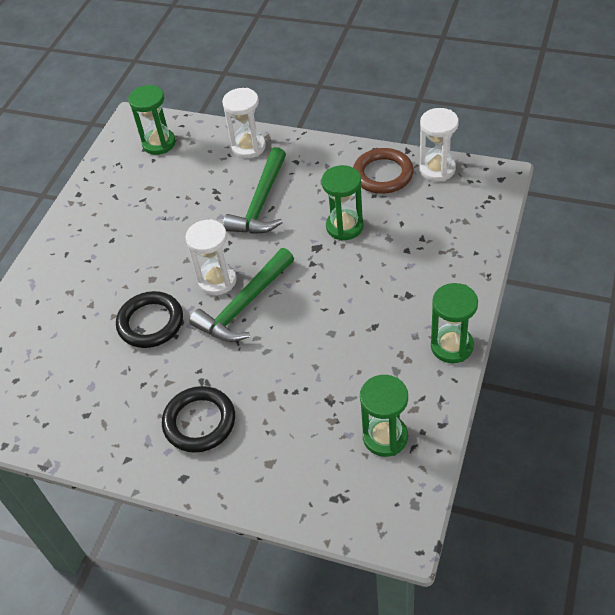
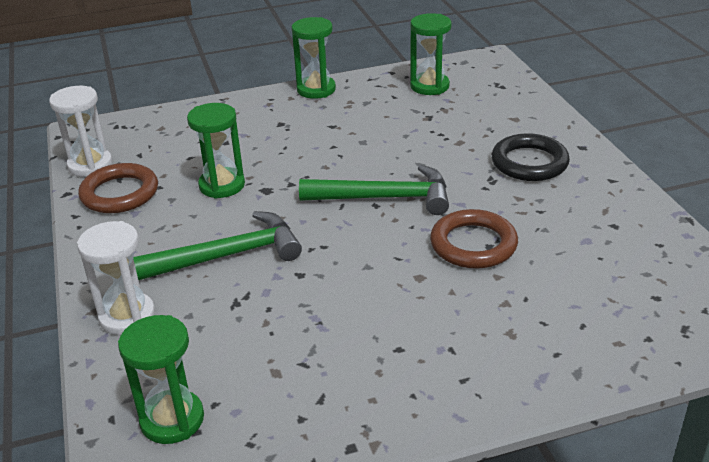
camera: 130 degrees left, 15 degrees down
(150, 323) = (473, 244): black ring -> brown ring
(217, 280) = (372, 229): white hourglass -> none

